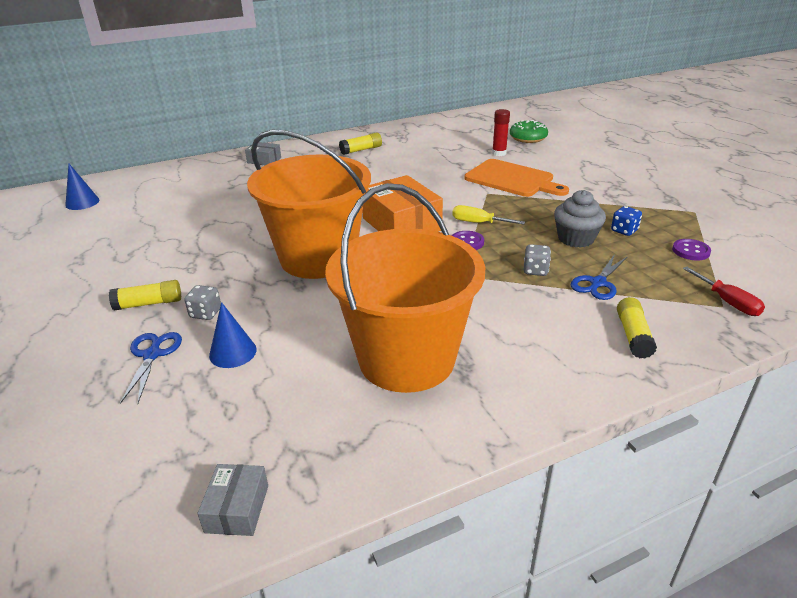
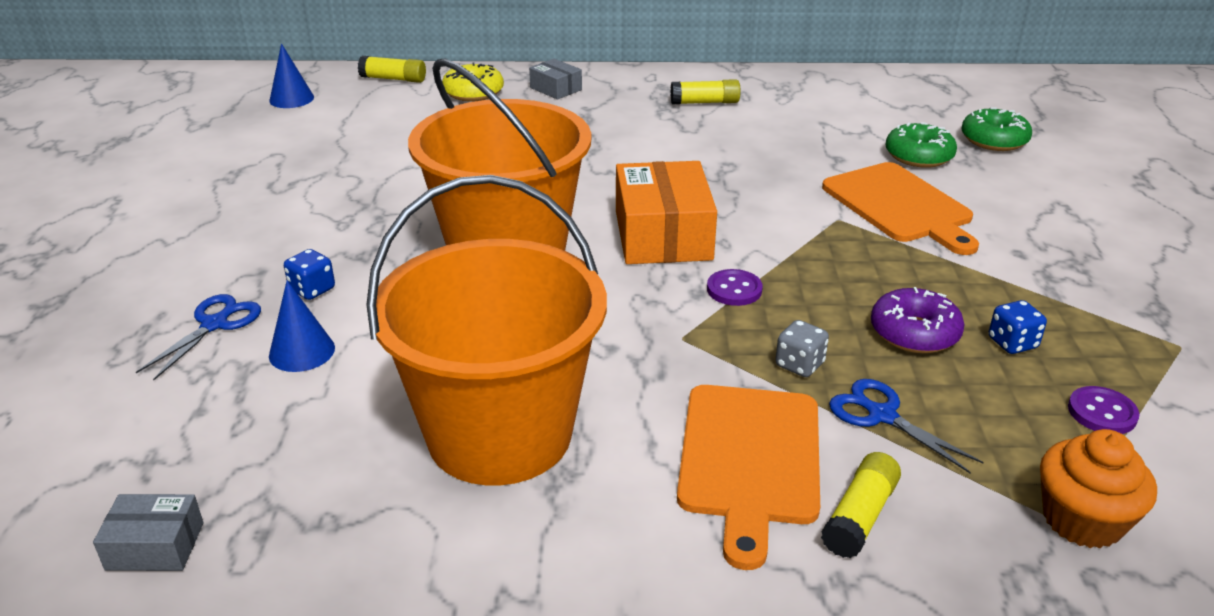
camera: 25 degrees right, 0 degrees up
(148, 303) = (261, 257): yellow glue stick -> yellow glue stick (393, 79)
(205, 313) = (312, 290): grey dice -> blue dice
(211, 173) = (473, 92): none -> yellow donut
(237, 508) = (155, 546): grey box -> grey box turned 60 degrees clockwise
(478, 223) = (779, 263): yellow screwdriver -> none
(499, 153) = (918, 156): red glue stick -> green donut
(555, 326) = (750, 460): none -> orange cutting board
(575, 238) = (914, 333): grey cupcake -> purple donut
(598, 283) = (882, 415): blue scissors -> blue scissors turned 75 degrees clockwise
(728, 302) = (1082, 520): red screwdriver -> orange cupcake

